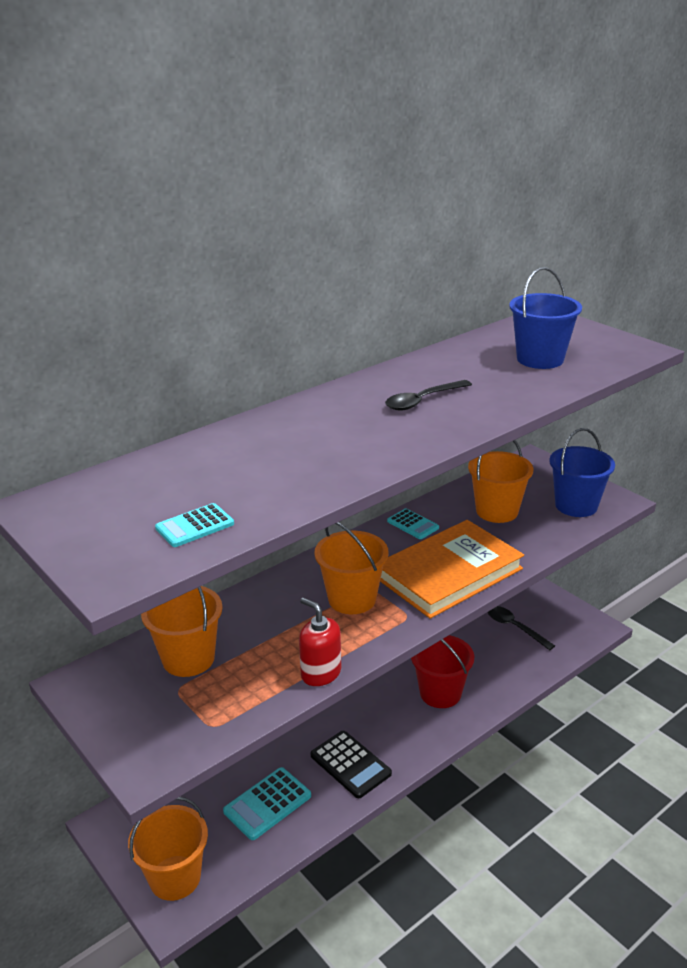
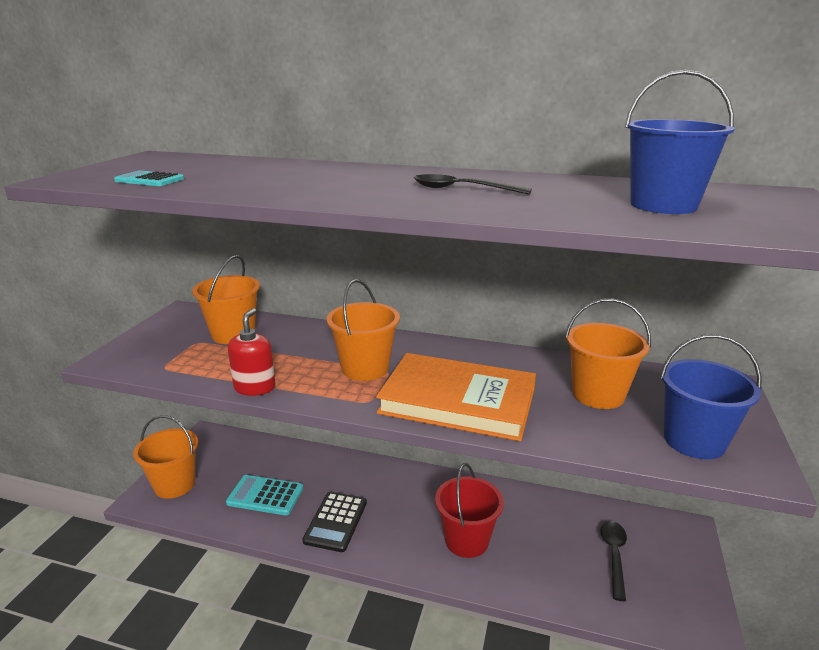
camera: 55 degrees right, 5 degrees down
(413, 524) = (507, 360): turquoise calculator -> none

